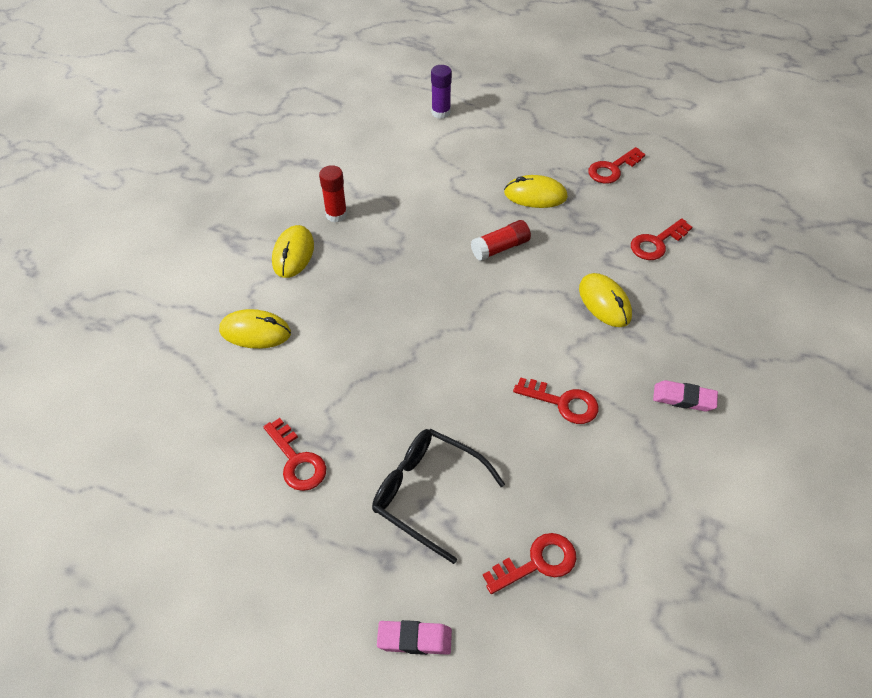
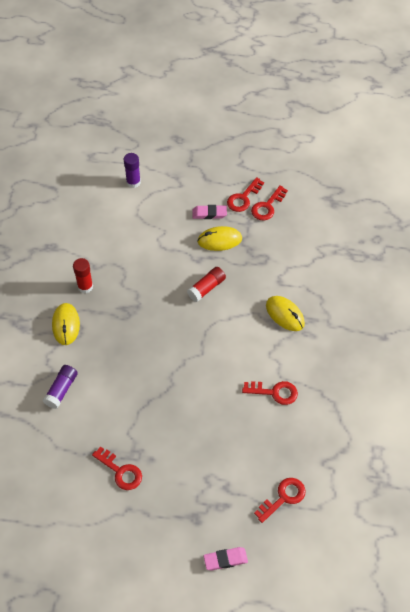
camera: 15 degrees left, 5 degrees up
(255, 332) = (61, 390): yellow mouse -> purple glue stick
(427, 493) = (207, 472): black glasses -> none
(656, 243) = (309, 261): red key -> red key (243, 198)
(684, 398) = (347, 371): pink eraser -> pink eraser (209, 214)

